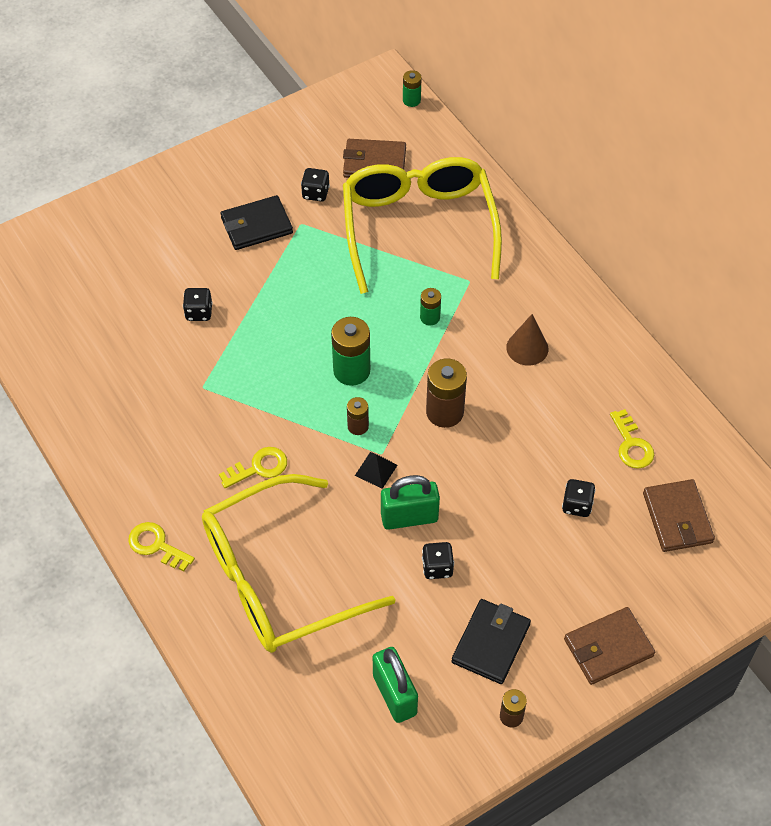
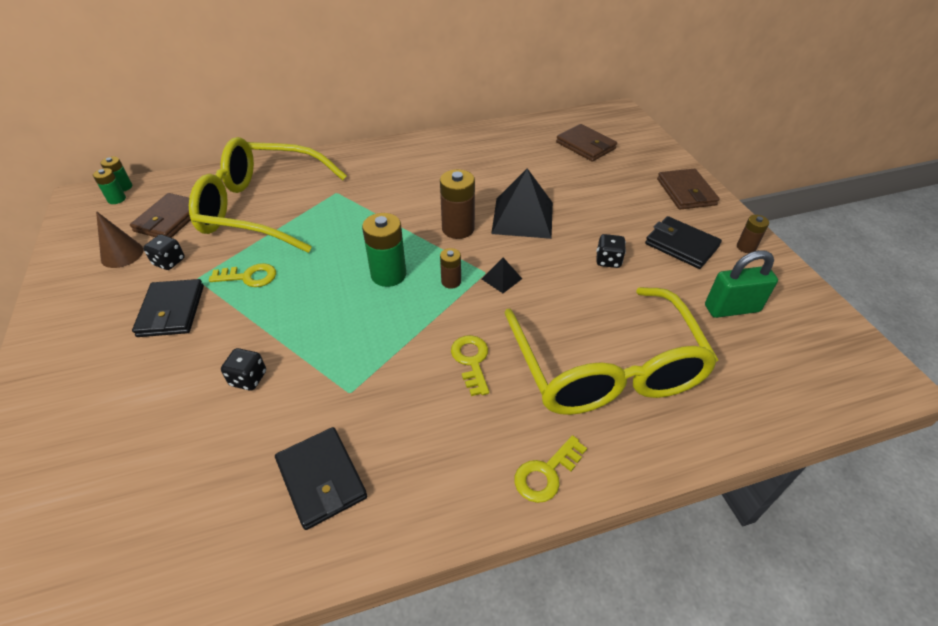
camera: 75 degrees left, 10 degrees down
(120, 396) = (321, 479): none -> black wallet
(409, 517) = (556, 267): green padlock -> none
(430, 317) = (359, 219): green battery -> green battery (117, 199)
(487, 471) = (522, 217): none -> black pyramid
(527, 348) = (417, 177): brown cone -> brown cone (122, 254)
(577, 505) = (565, 182): black dice -> none
(631, 445) = (522, 151): yellow key -> yellow key (249, 277)
(677, 518) = (585, 145): brown wallet -> brown wallet turned 45 degrees clockwise

